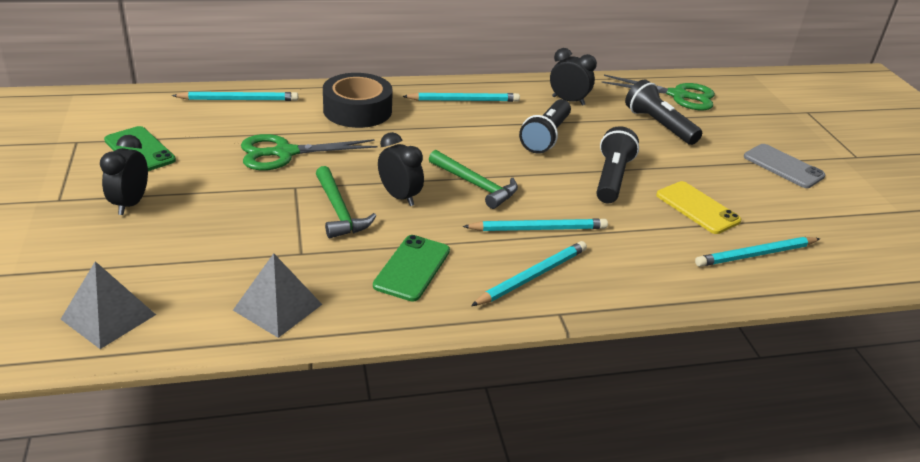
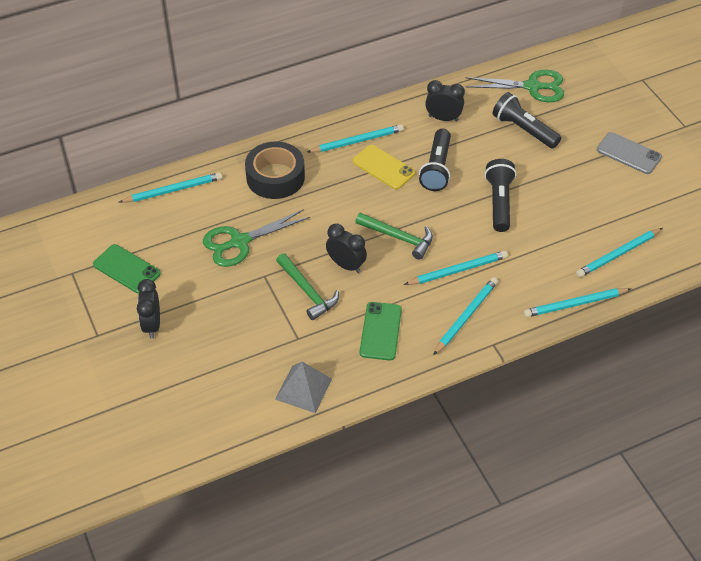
camera: 10 degrees left, 15 degrees up
(108, 316) = (196, 426): grey pyramid -> none
(686, 294) = (575, 304): none -> turquoise pencil
(697, 208) = (569, 217): yellow phone -> yellow phone (383, 167)

